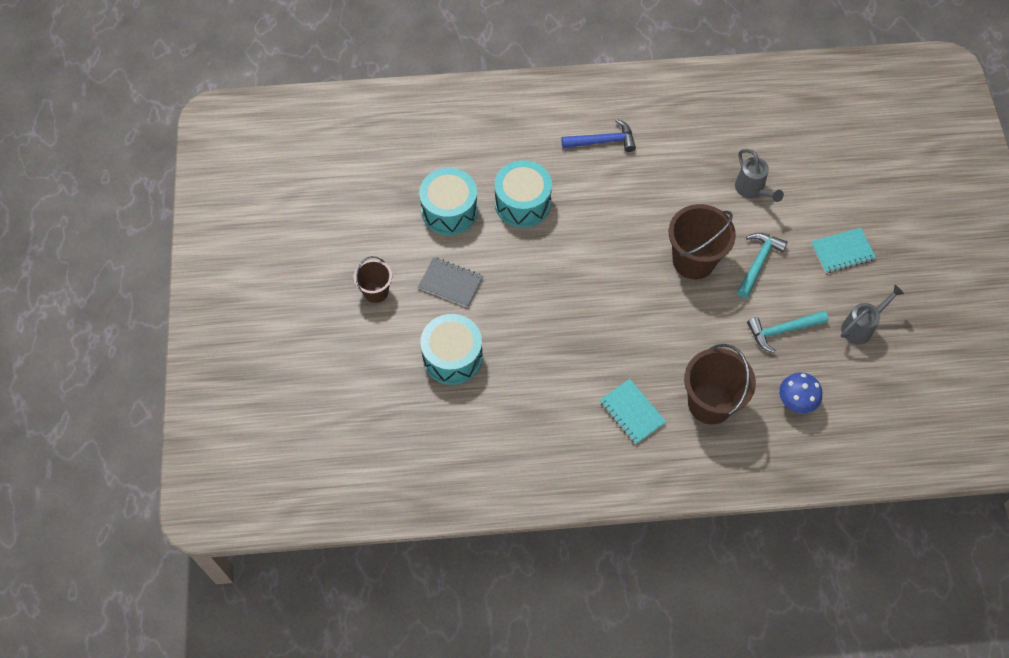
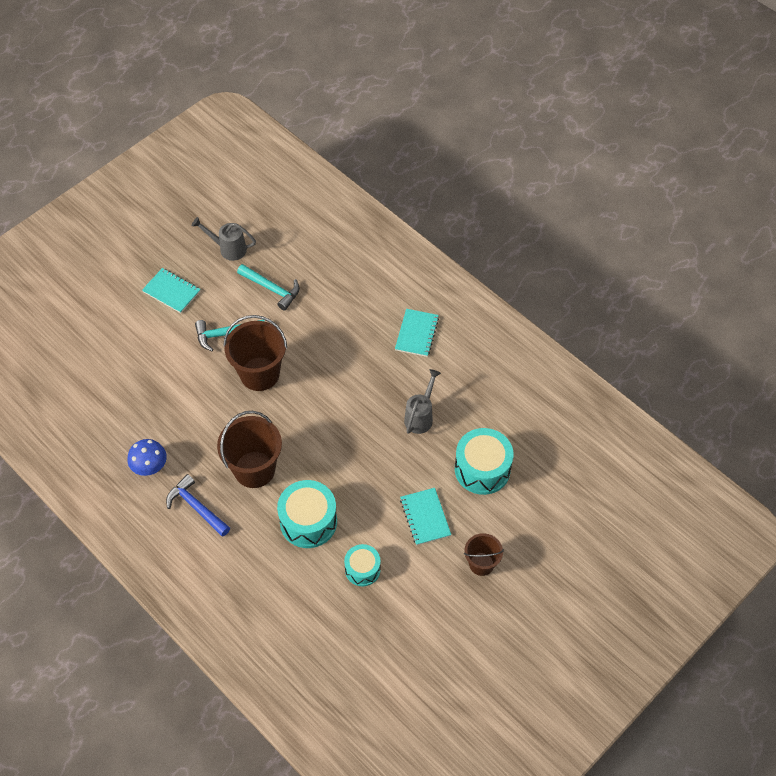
camera: 130 degrees left, 5 degrees down
(449, 211) = (362, 569): turquoise drum -> turquoise drum, size x0.61
(450, 283) = (425, 517): grey notebook -> turquoise notebook
(710, 403) = (367, 296): brown bucket -> brown bucket (254, 469)
(752, 190) = (160, 376): grey watering can -> grey watering can (420, 416)
(796, 401) = (321, 252): blue mushroom -> blue mushroom (150, 467)

